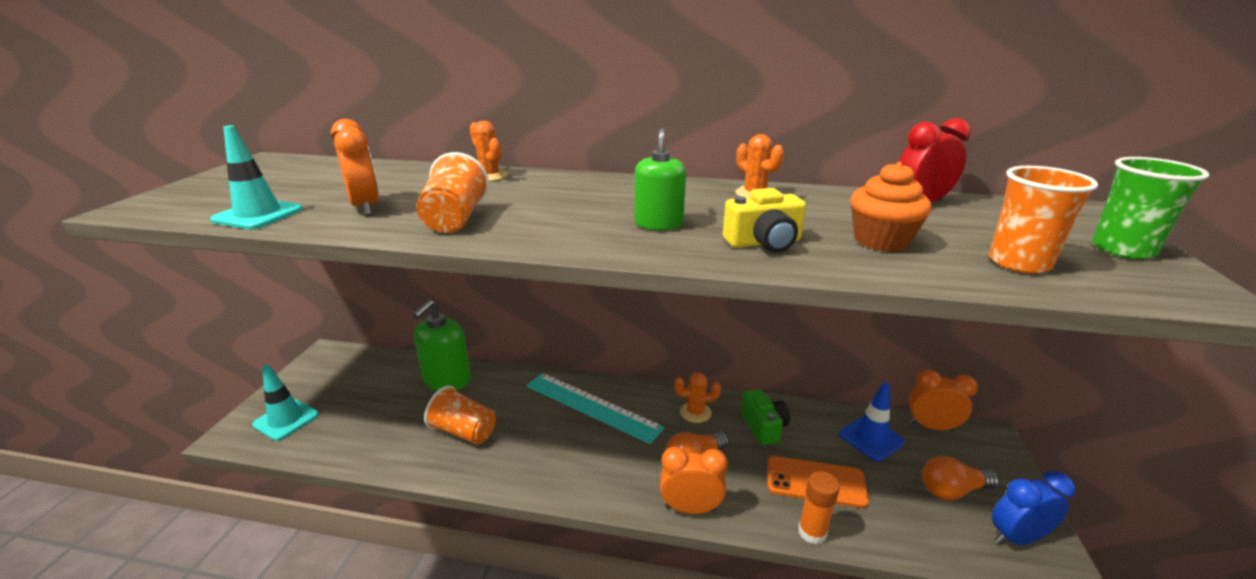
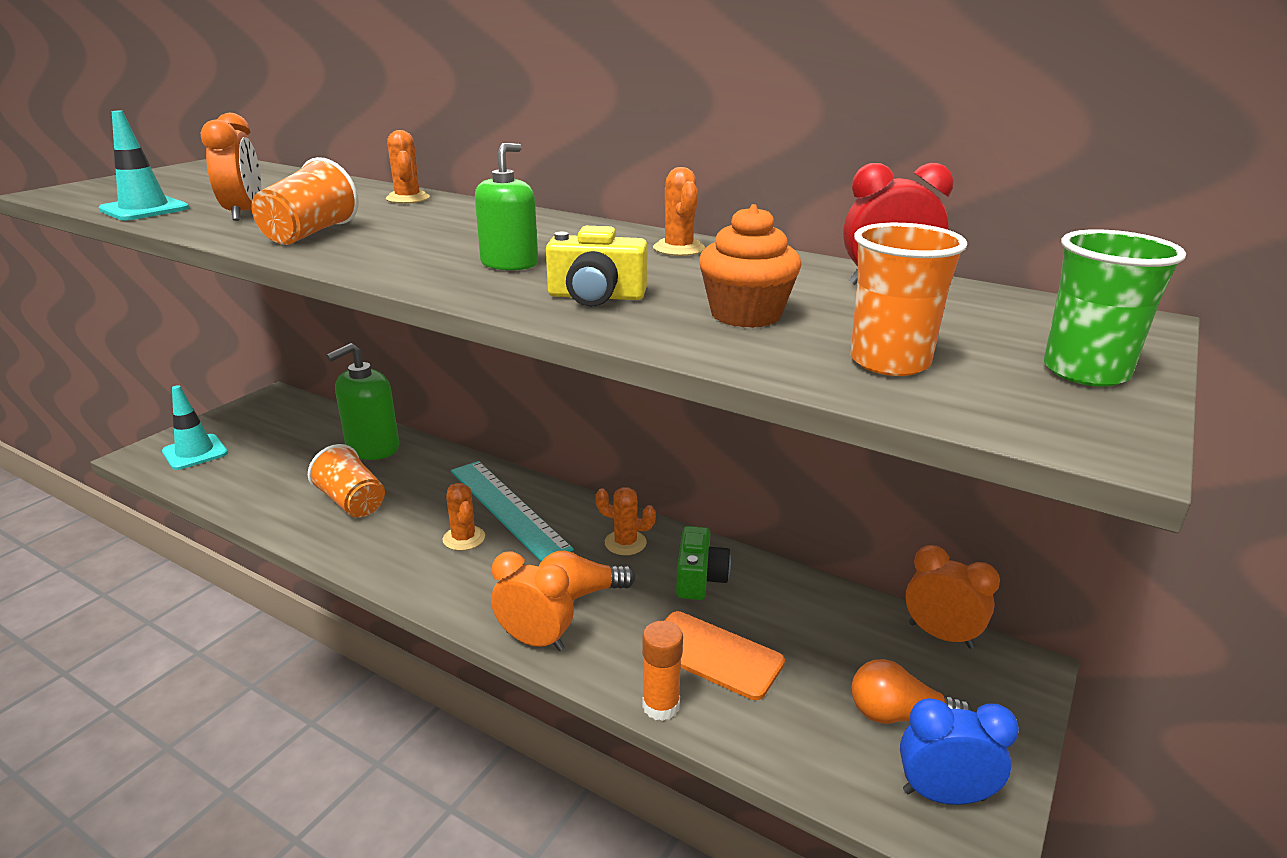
camera: 20 degrees right, 0 degrees up
(577, 439) = (464, 538): none -> orange cactus
(871, 438) = (836, 627): blue traffic cone -> none

